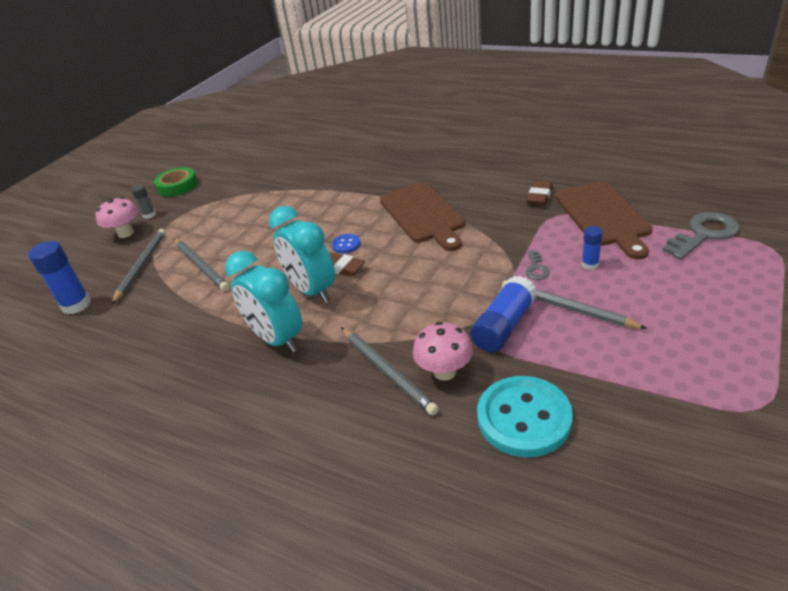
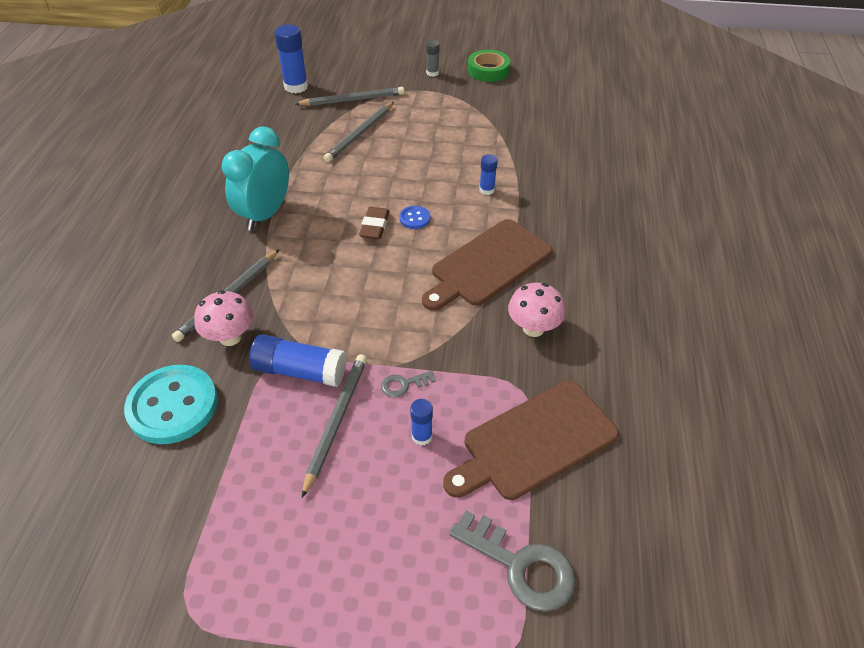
camera: 65 degrees right, 10 degrees up
(126, 233) = (400, 71): pink mushroom -> pink mushroom (533, 328)
(312, 290) = (335, 216): turquoise clock -> none
(335, 205) = (487, 190): none -> blue glue stick
(539, 196) = (563, 367): brown eraser -> none

